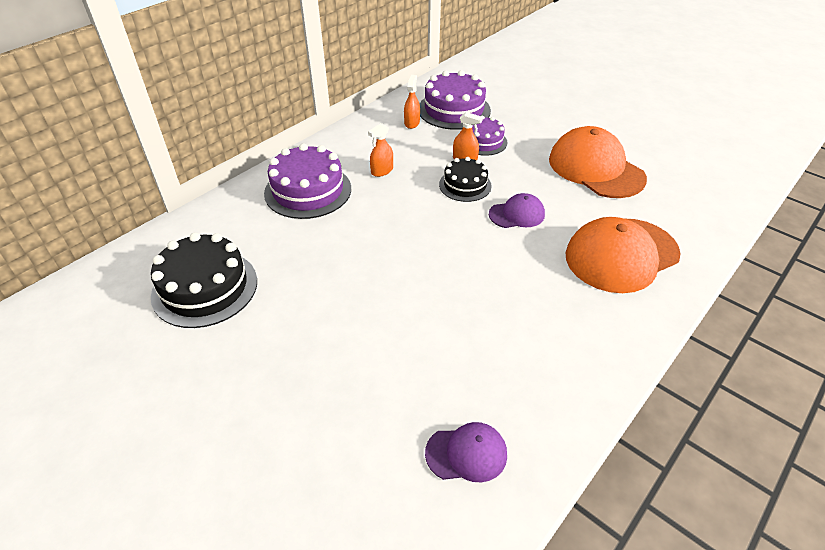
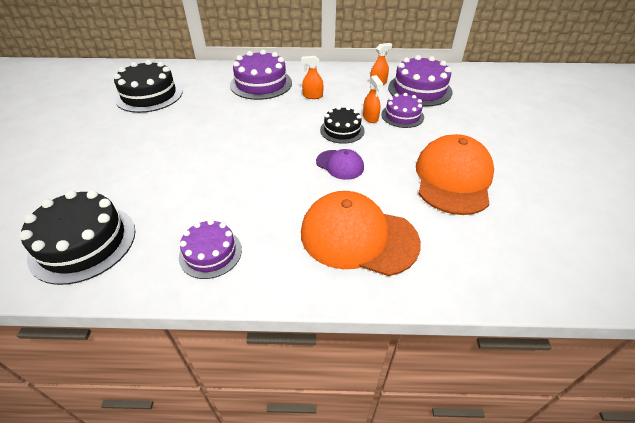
camera: 50 degrees right, 0 degrees up
(466, 453) = (83, 243): purple cap -> black cake
(567, 355) = (210, 253): none -> purple cake

